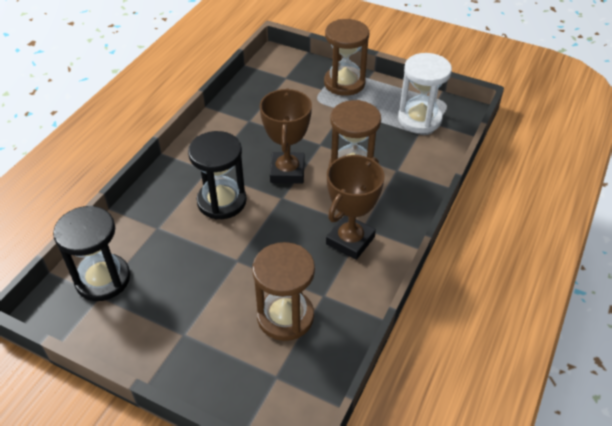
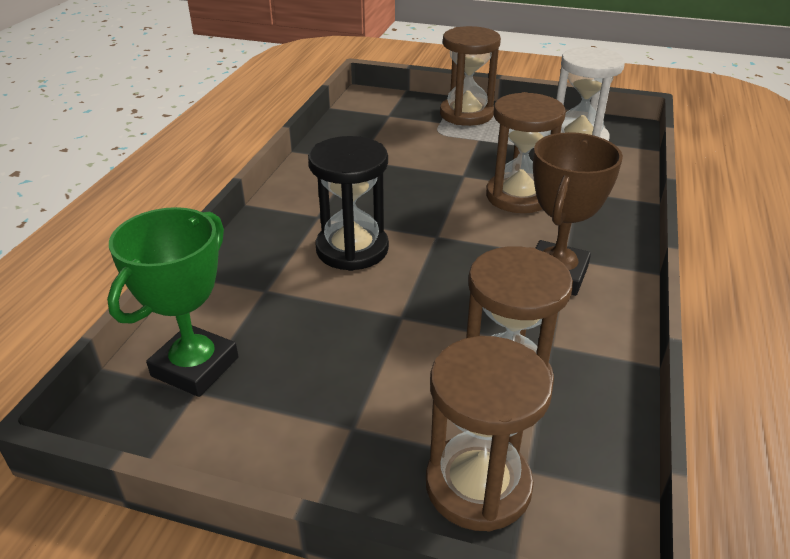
camera: 10 degrees left, 10 degrees down
(103, 279) = (195, 367): black hourglass -> green trophy
(243, 382) = (478, 485): none -> brown hourglass
(287, 171) = (432, 207): brown trophy -> none

